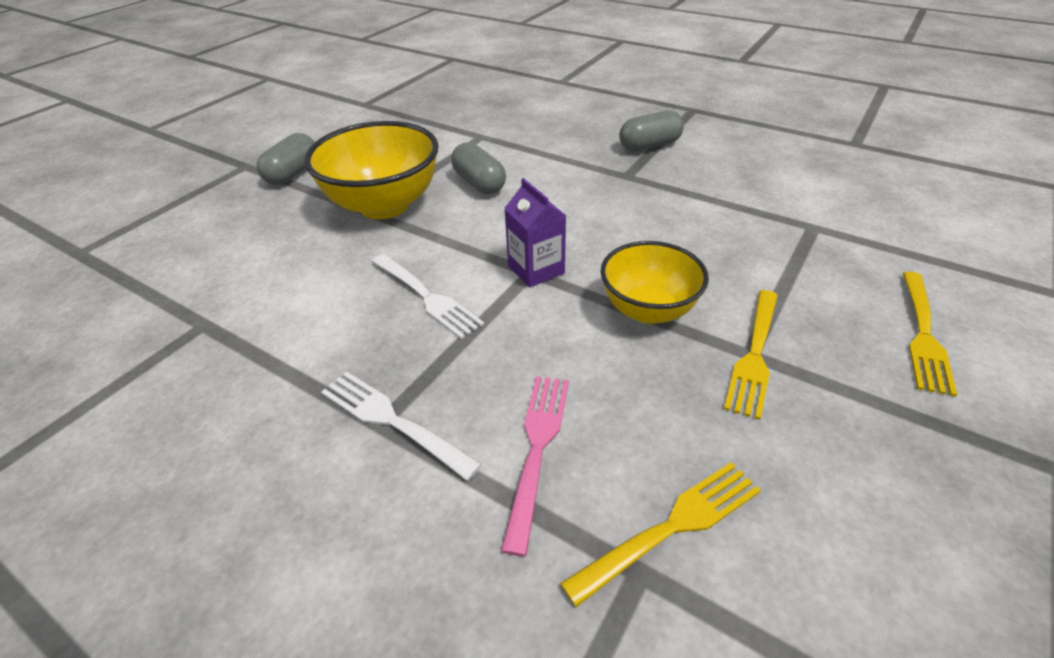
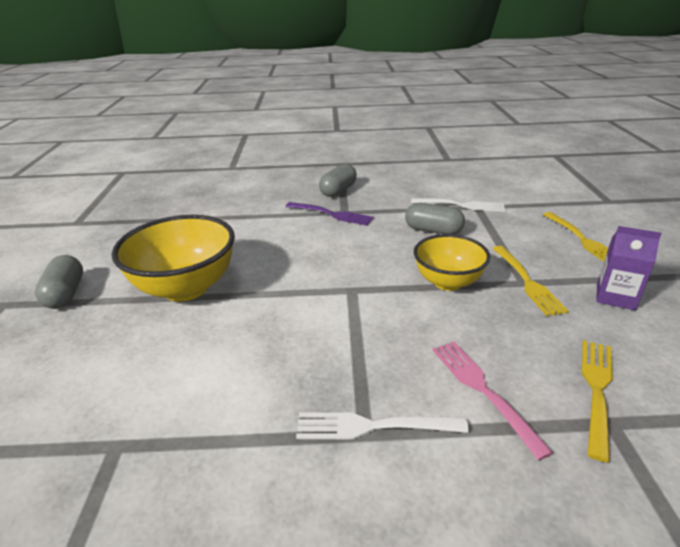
camera: 35 degrees left, 10 degrees down
(426, 296) = (297, 335): white fork -> white fork (460, 205)
(479, 183) = (247, 248): grey capsule -> grey capsule (433, 231)
(536, 269) = (354, 286): purple carton -> purple carton (615, 296)
(607, 173) = (331, 214): none -> purple fork

